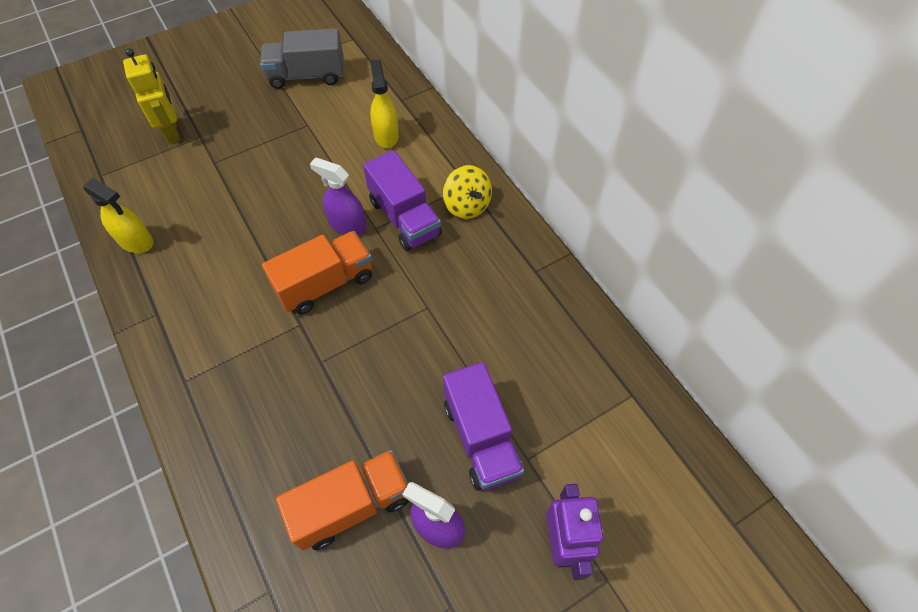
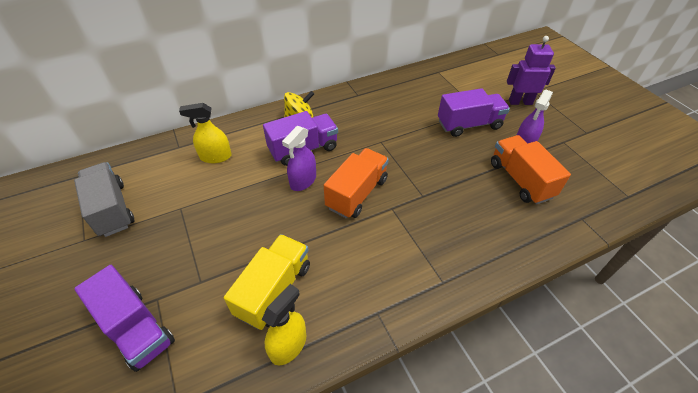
camera: 85 degrees left, 10 degrees down
(172, 131) = (136, 328): yellow robot -> purple truck
(196, 221) = (274, 290): none -> yellow truck
(307, 76) = (112, 209): grey truck -> grey truck turned 150 degrees clockwise
(325, 284) = (357, 193): orange truck -> orange truck turned 60 degrees clockwise

